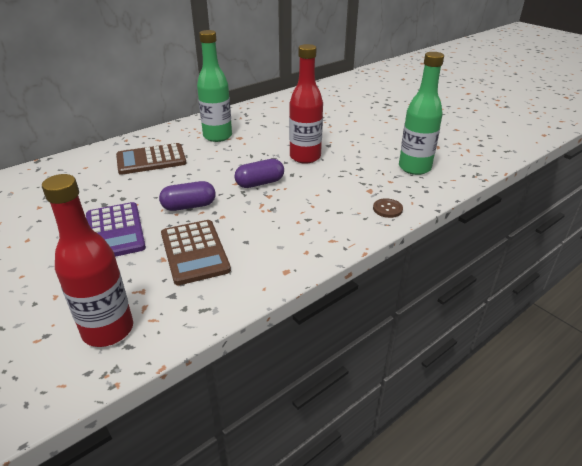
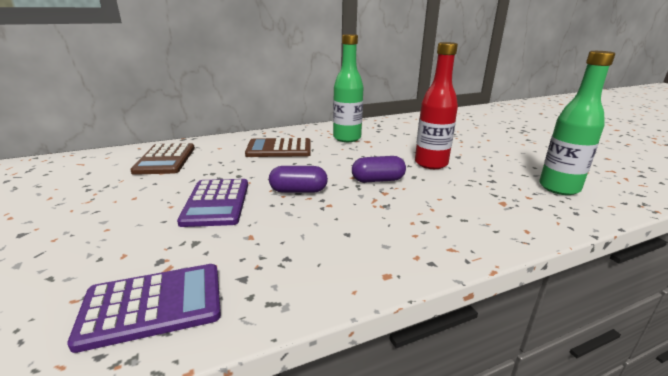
camera: 15 degrees right, 10 degrees down
(108, 330) = (153, 305): red bottle -> purple calculator
(194, 252) = (287, 235): brown calculator -> brown calculator (165, 159)
(387, 209) = (525, 225): brown button -> none

